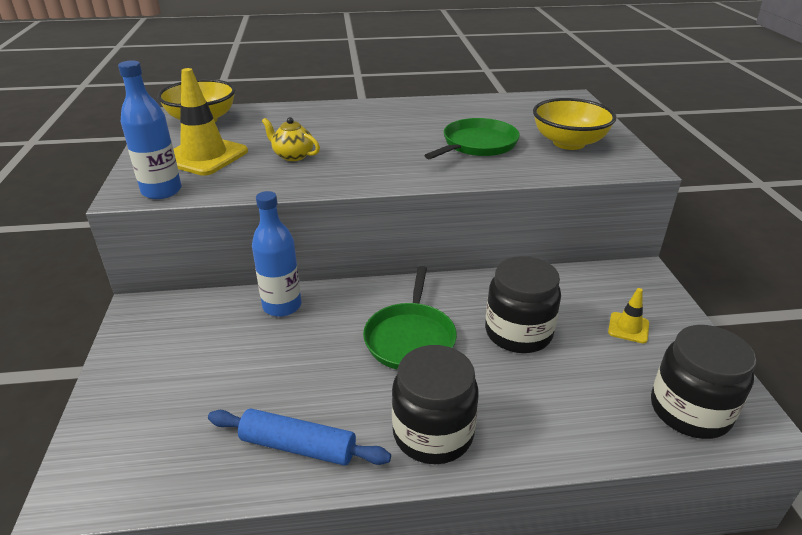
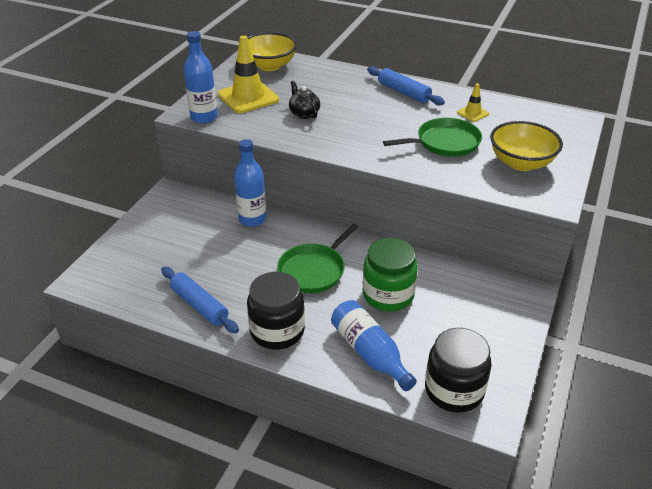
camera: 30 degrees right, 5 degrees up
(293, 156) = (304, 113): yellow teapot -> black teapot
(384, 112) = (404, 92): none -> blue rolling pin
(518, 333) = (388, 295): black jar -> green jar
(564, 409) = (369, 353): none -> blue bottle
(628, 328) = (471, 323): yellow traffic cone -> yellow traffic cone (472, 113)

